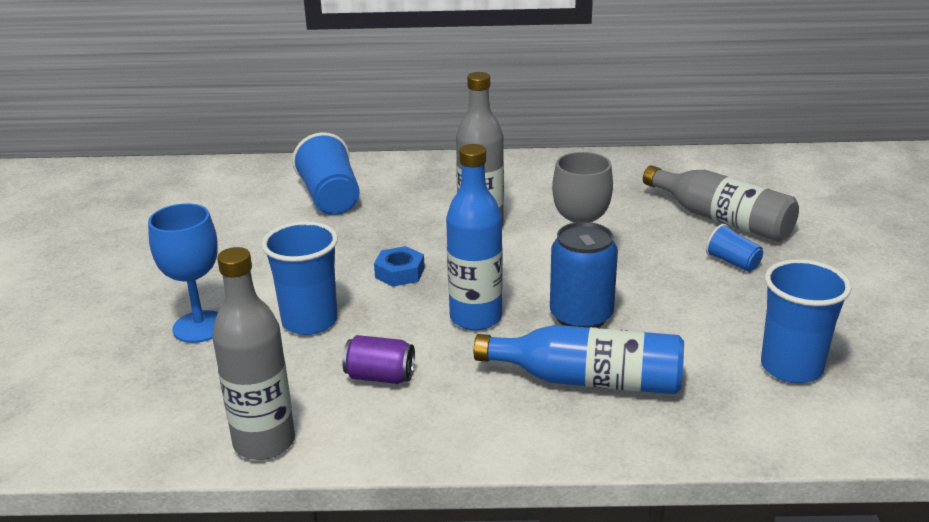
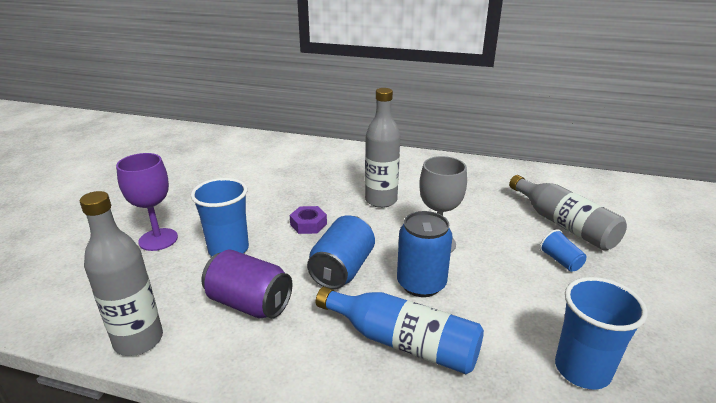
camera: 15 degrees right, 0 degrees up
(200, 327) = (158, 239): blue goblet -> purple goblet
(330, 198) = (294, 165): blue cup -> none
(380, 377) = (249, 303): purple can -> purple can, size x1.58
(399, 272) = (308, 224): blue nut -> purple nut
(475, 318) = (342, 269): blue bottle -> blue can

